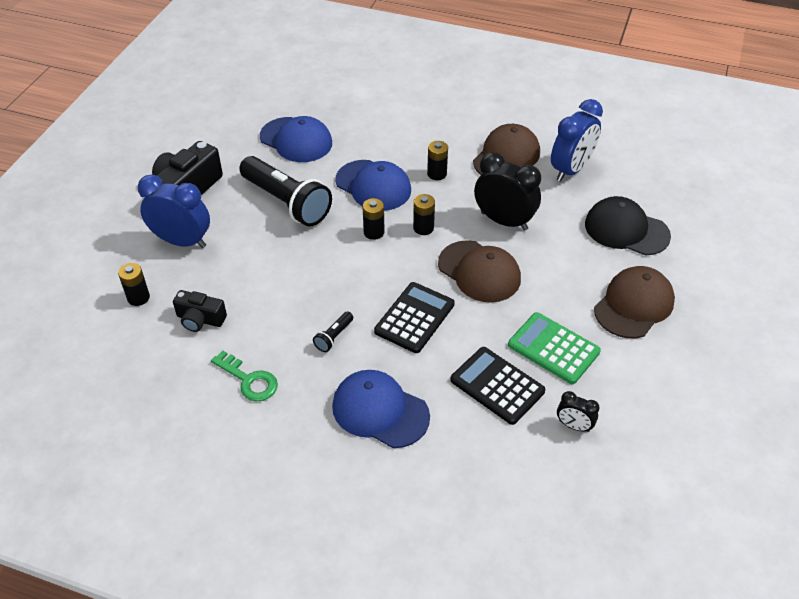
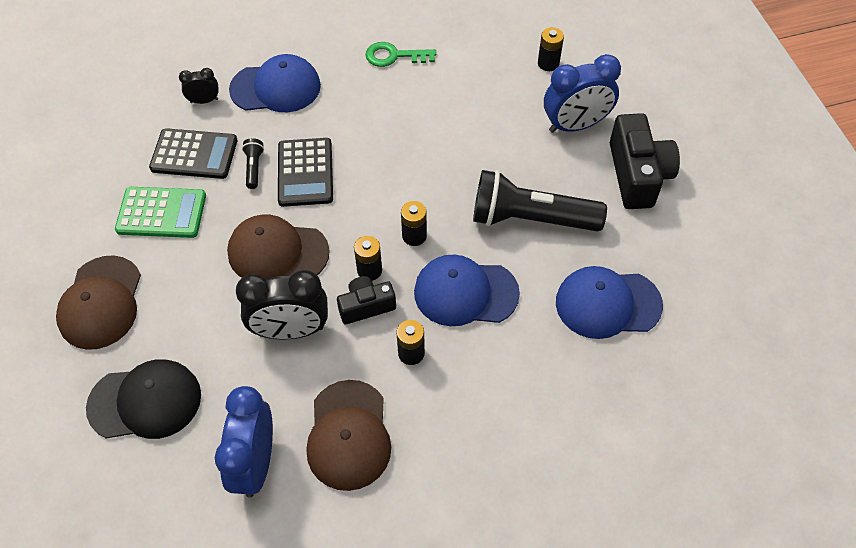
camera: 145 degrees right, 10 degrees up
(200, 319) = (480, 75): black camera -> black camera (366, 306)
(334, 337) = (360, 120): black flashlight -> black flashlight (254, 167)
(574, 426) = (112, 157): black clock -> black clock (204, 101)

